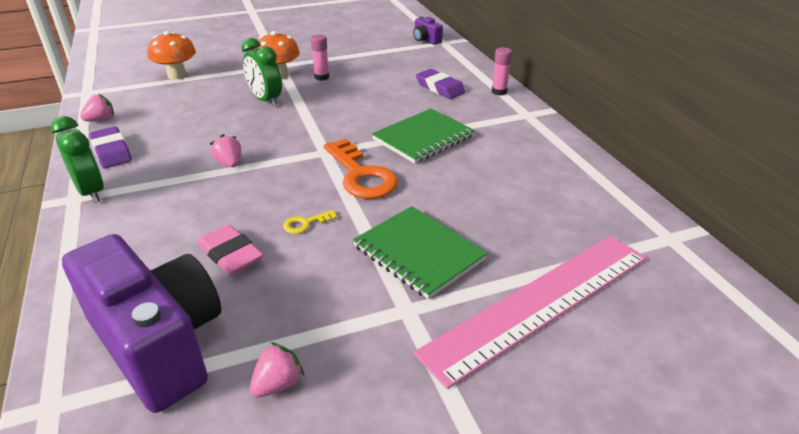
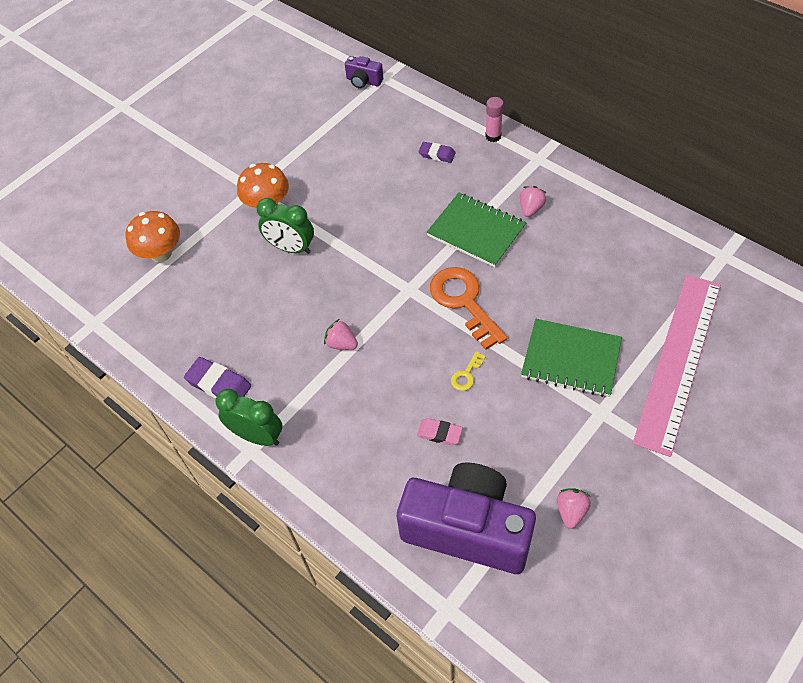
camera: 25 degrees left, 20 degrees up
(101, 120) = (159, 352): pink strawberry -> pink strawberry (531, 209)
(230, 254) = (439, 433): pink eraser -> pink eraser, size x0.66
(321, 77) = (312, 189): pink glue stick -> none
(361, 175) = (463, 302): orange key -> orange key turned 150 degrees counterclockwise
(423, 138) = (476, 231): green notebook -> green notebook turned 75 degrees counterclockwise
(440, 88) = (437, 154): purple eraser -> purple eraser, size x0.66

